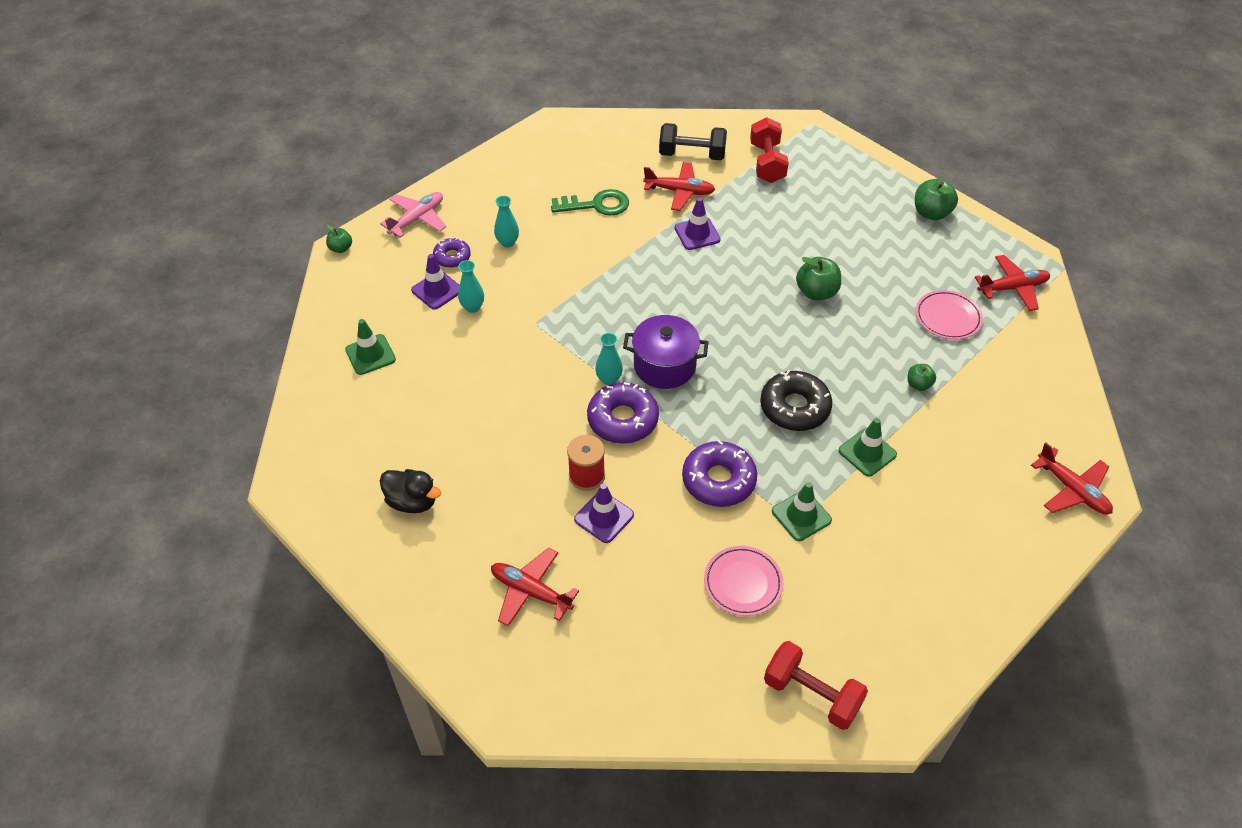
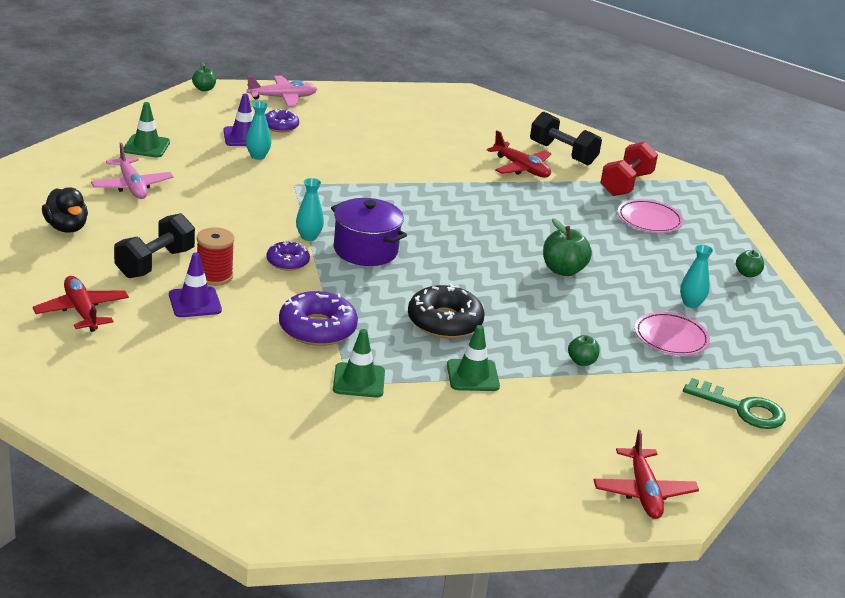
camera: 30 degrees right, 20 degrees down
(411, 413) = (132, 186): none -> pink plane
(507, 242) = (335, 136): turquoise vase -> turquoise vase (691, 303)
(527, 494) = (155, 263): none -> black dumbbell
(596, 205) = (437, 147): green key -> green key (742, 409)
(622, 420) = (287, 262): purple donut -> purple donut, size x0.59
(697, 234) = (502, 195): purple traffic cone -> none
(743, 583) = (252, 390): pink plate -> pink plate (649, 220)
(811, 695) = (216, 478): red dumbbell -> none
(931, 213) = (747, 274): green apple -> green apple, size x0.59
(1012, 288) = (766, 350): red plane -> none

